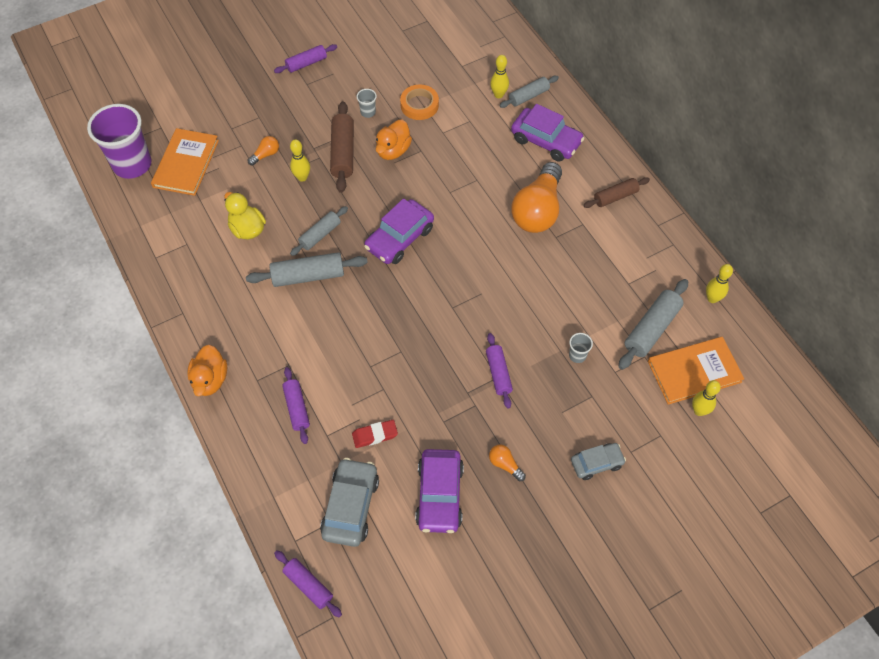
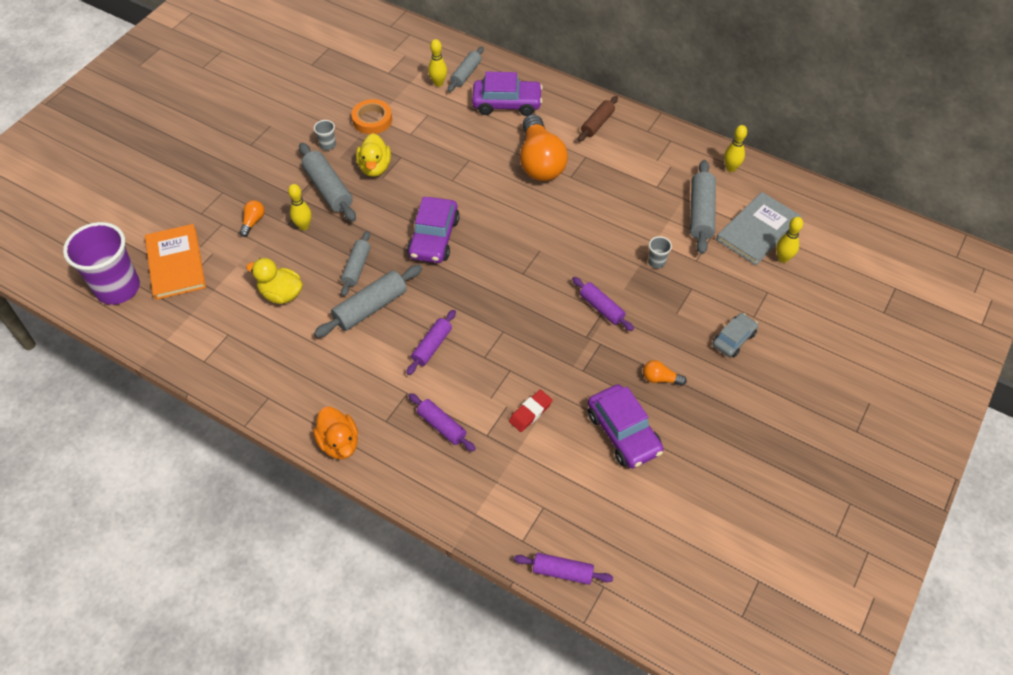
camera: 30 degrees left, 5 degrees down
(306, 63) = (237, 127): purple rolling pin -> purple rolling pin (432, 346)
(343, 153) = (328, 189): brown rolling pin -> grey rolling pin
(350, 506) = (552, 484): grey car -> none
(393, 150) = (375, 167): orange duck -> yellow duck
(694, 372) = (758, 230): orange book -> grey book

